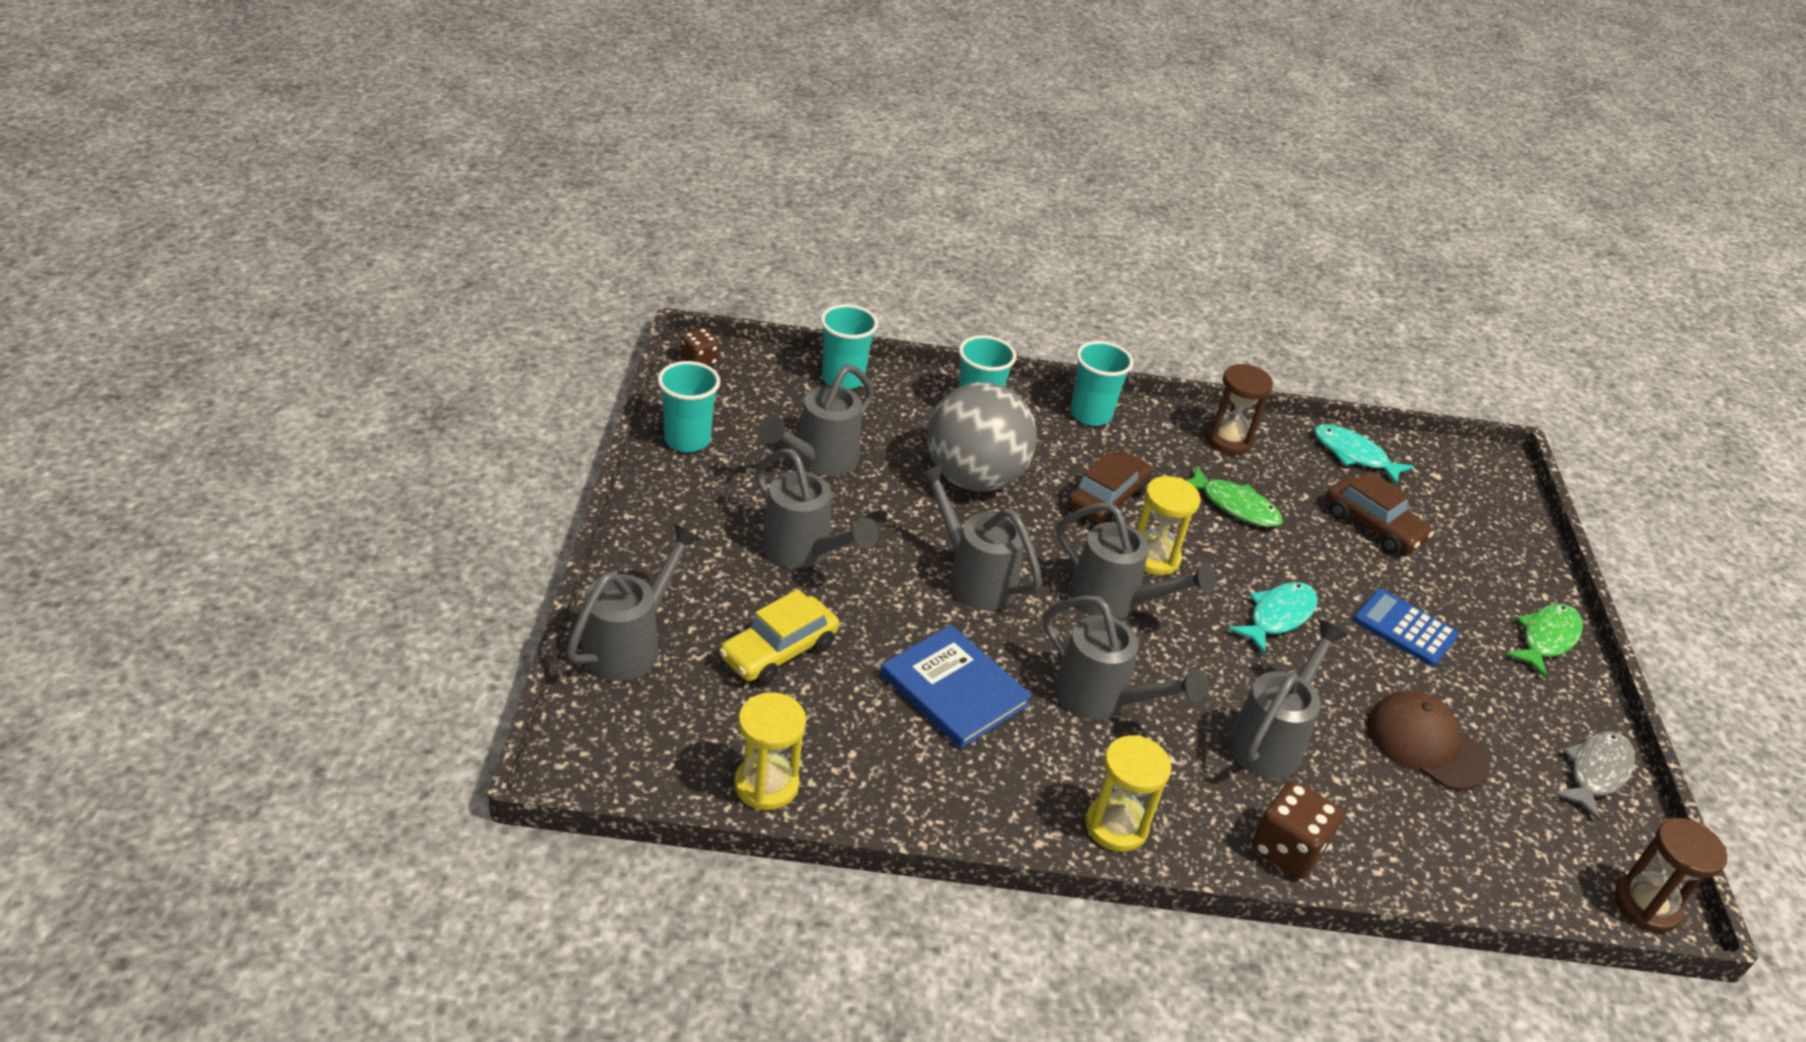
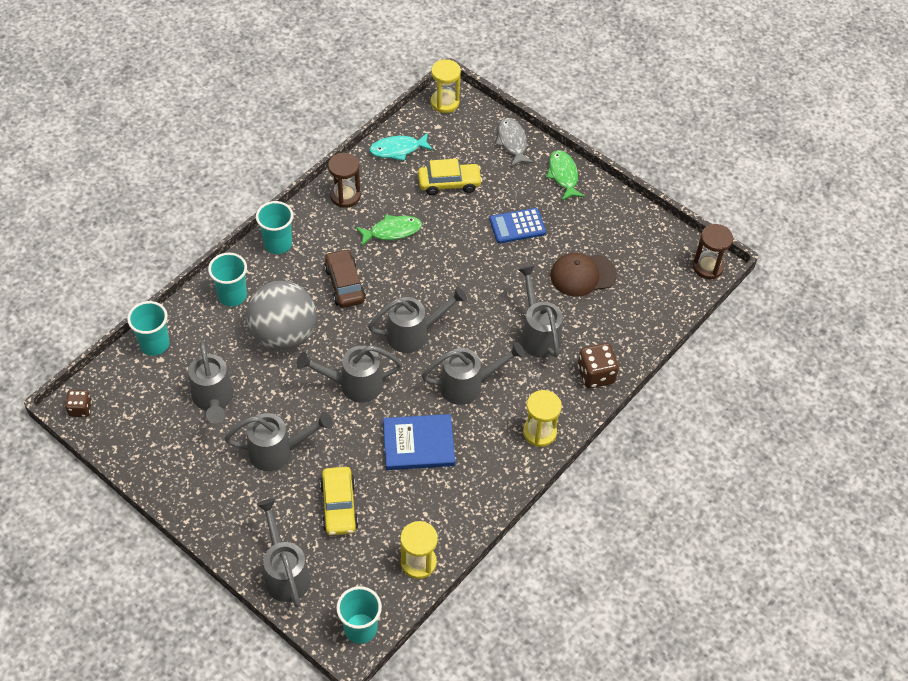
camera: 50 degrees left, 15 degrees up
(687, 440) = (146, 456): turquoise cup -> turquoise cup (360, 628)
(1153, 557) = (399, 295): yellow hourglass -> yellow hourglass (445, 102)
(1278, 616) = (473, 272): turquoise fish -> none
(1373, 526) = (449, 183): brown car -> yellow car
(1596, 773) = (640, 224): grey fish -> grey fish (512, 142)

